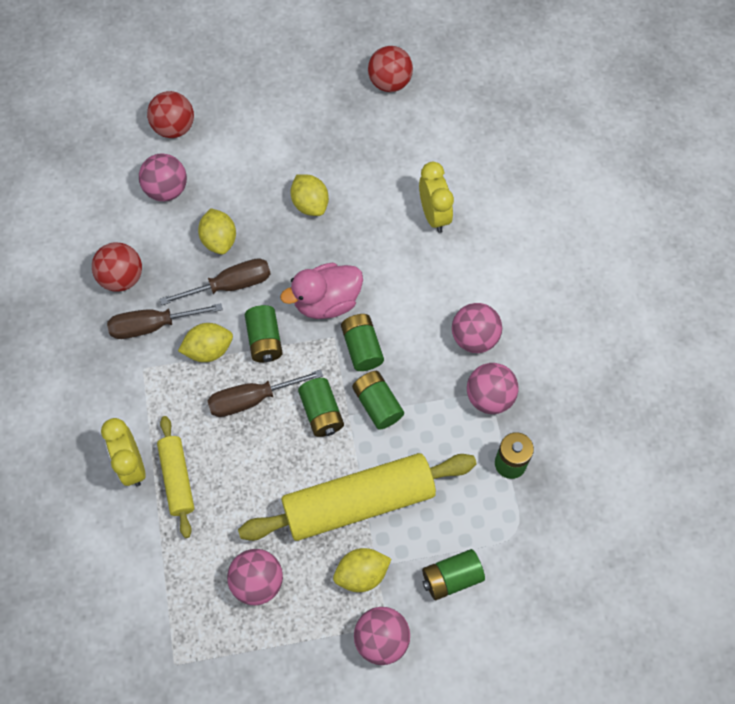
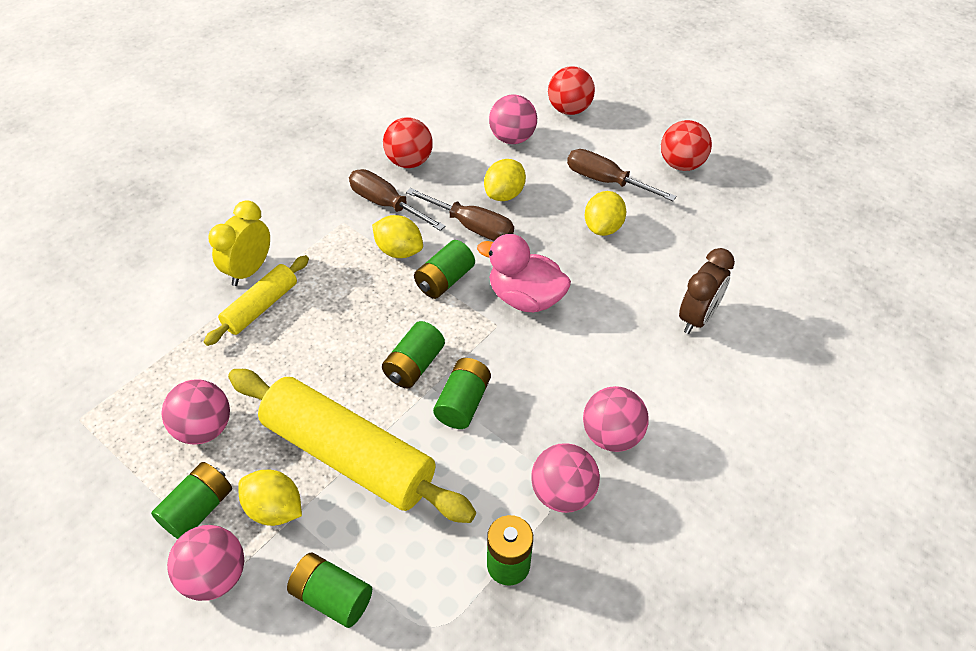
camera: 50 degrees right, 15 degrees down
(253, 399) = (381, 308): brown screwdriver -> brown screwdriver (606, 181)
(362, 348) = (508, 352): green battery -> green battery (198, 509)
(389, 83) = (779, 203): red ball -> red ball (681, 164)
(434, 215) = (697, 317): yellow clock -> brown clock

